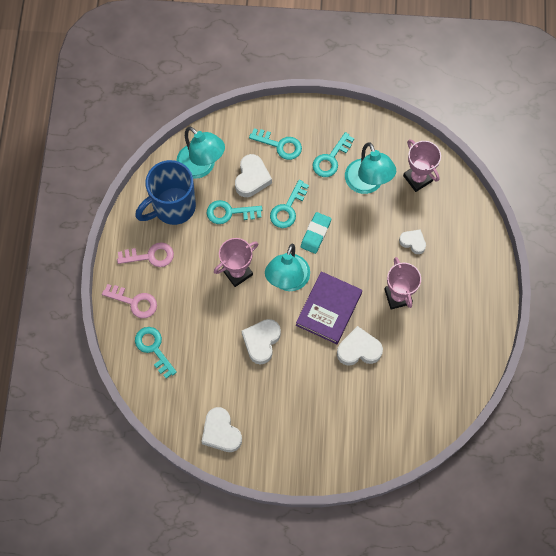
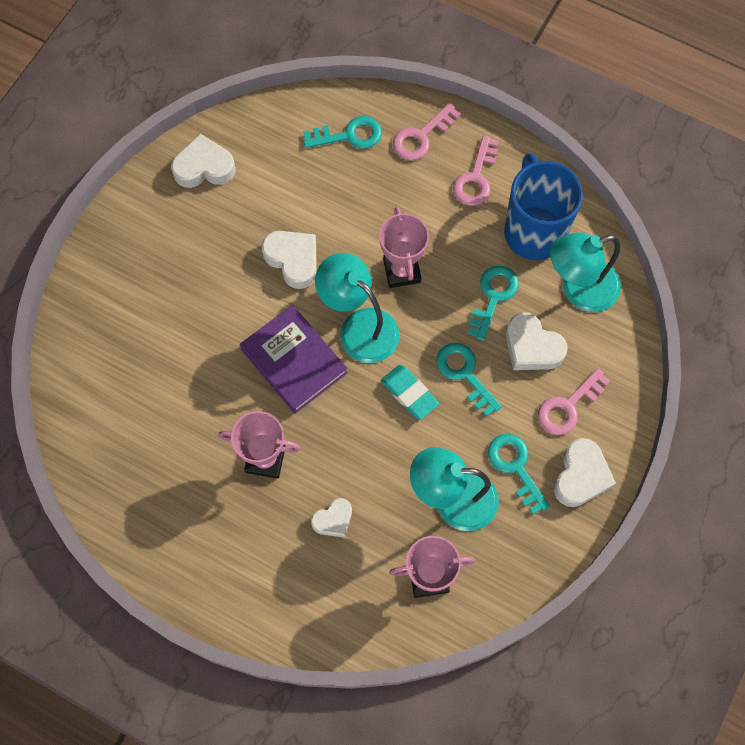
camera: 115 degrees right, 0 degrees up
(279, 145) = (568, 406): turquoise key -> pink key
(359, 349) = (219, 373): white heart -> white heart (581, 476)

